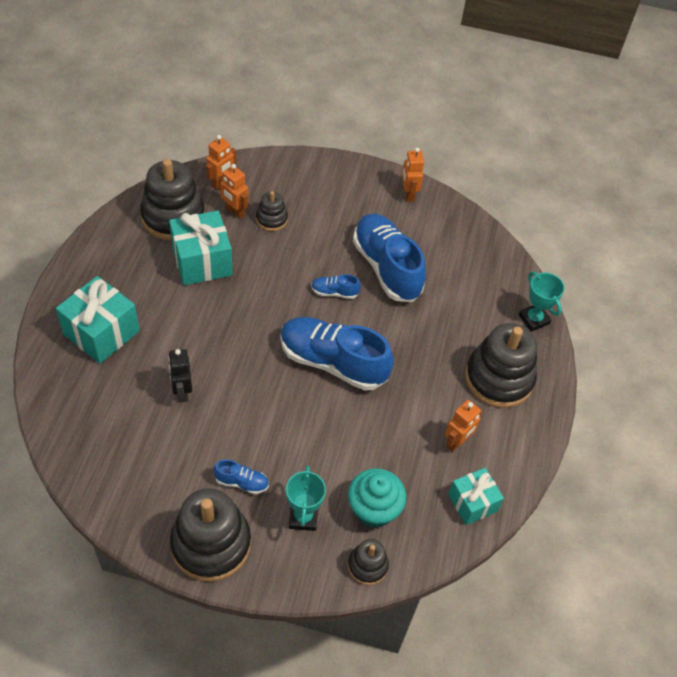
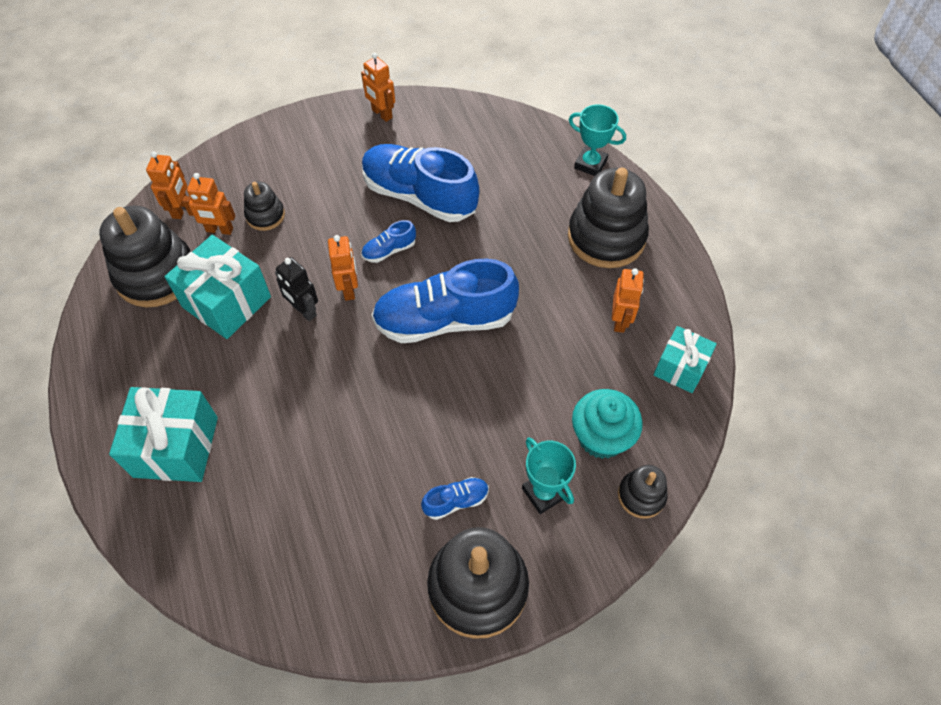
camera: 30 degrees left, 5 degrees up
(182, 392) = (318, 451): black robot -> black robot (304, 311)
(286, 301) = (349, 289): none -> orange robot

